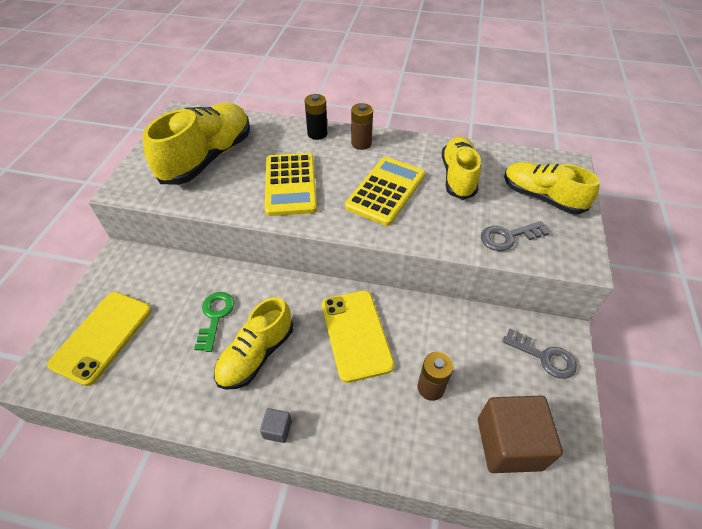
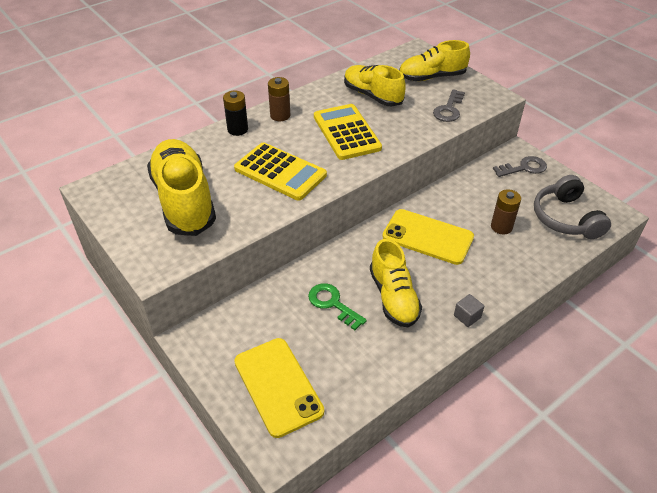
camera: 50 degrees left, 5 degrees down
(509, 443) = (565, 218): brown cube -> grey headphones

